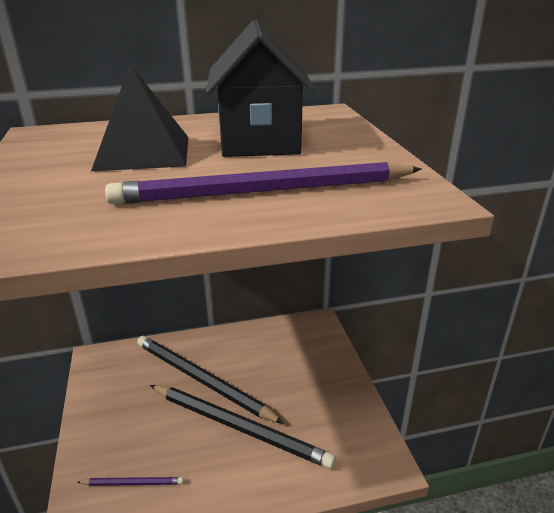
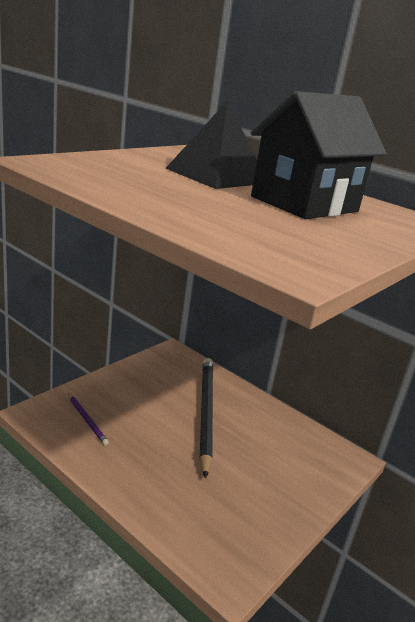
camera: 50 degrees right, 5 degrees down
(239, 427) = (180, 455): black pencil -> none
(263, 191) = (212, 214): purple pencil -> none

